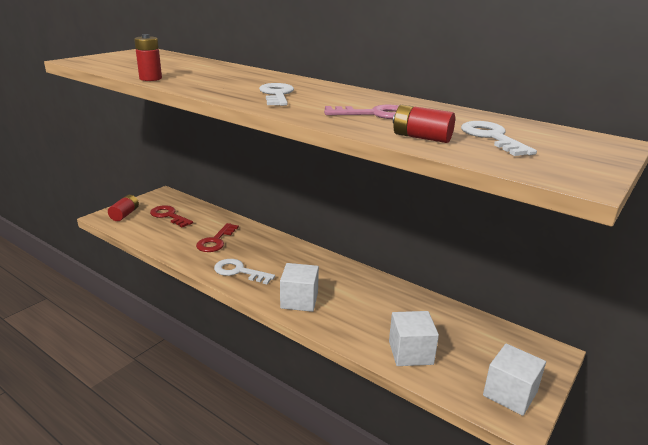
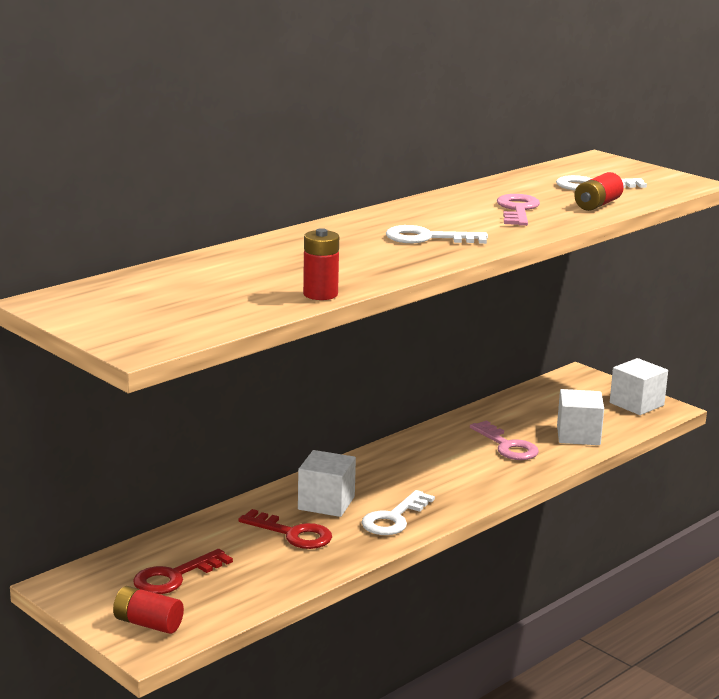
camera: 80 degrees left, 5 degrees down
(299, 300) = (474, 483): white cube -> white cube (326, 503)
(369, 314) = (507, 446): none -> pink key

